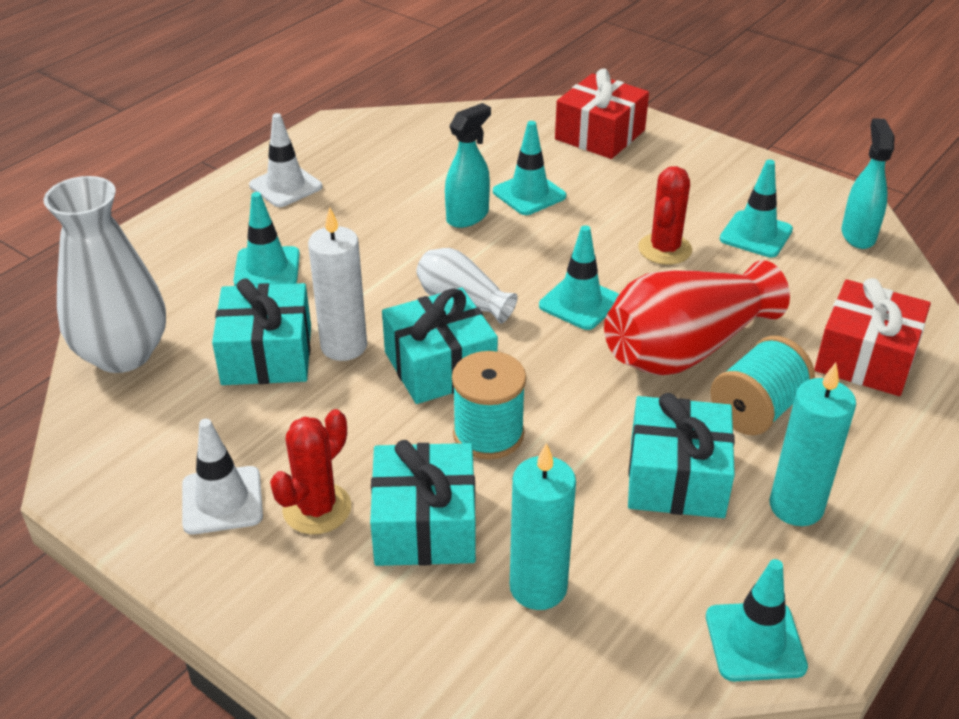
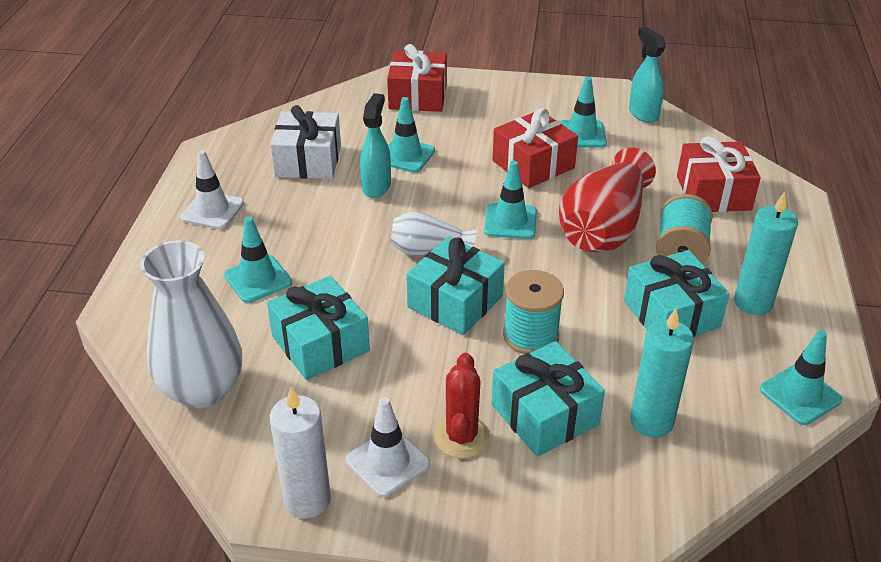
camera: 30 degrees left, 0 degrees up
(344, 346) = (373, 315): white candle -> white candle (307, 500)
(422, 167) = (308, 161): none -> white gift
(665, 249) = (533, 164): red cactus -> red gift

